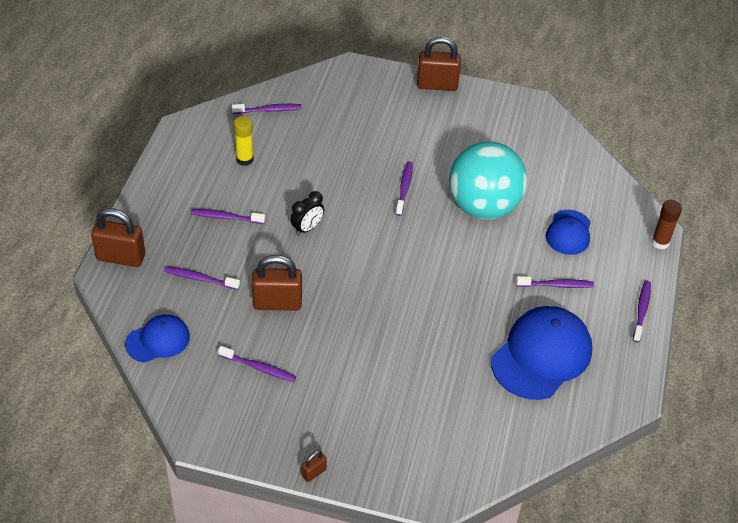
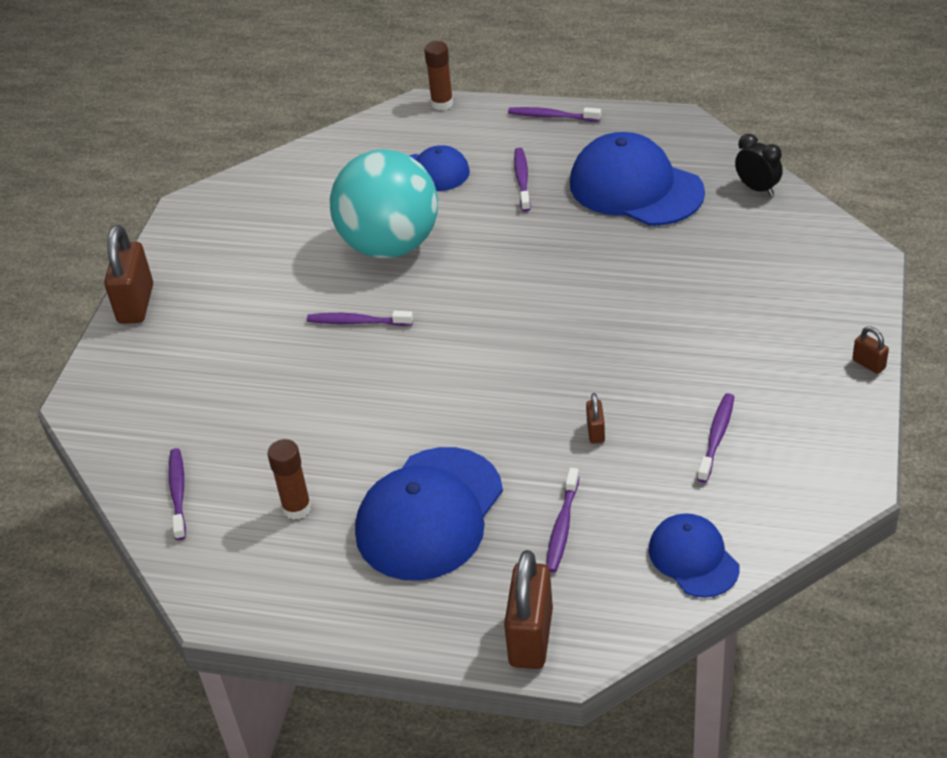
camera: 85 degrees left, 5 degrees down
(226, 217) = (429, 514): purple toothbrush -> blue cap
(245, 159) = (297, 508): yellow glue stick -> brown glue stick
(277, 303) = (595, 432): brown padlock -> brown padlock, size x0.47
(307, 228) = (445, 416): black clock -> black clock (757, 188)

